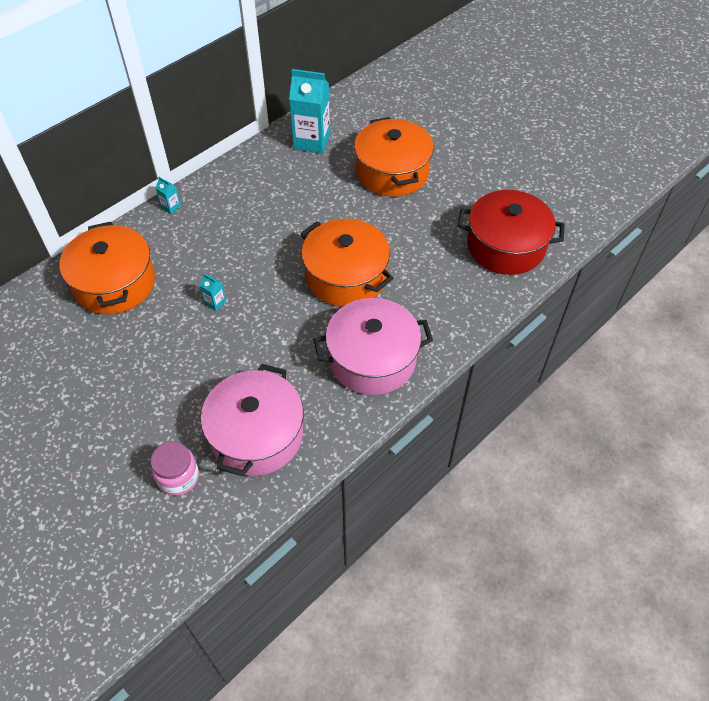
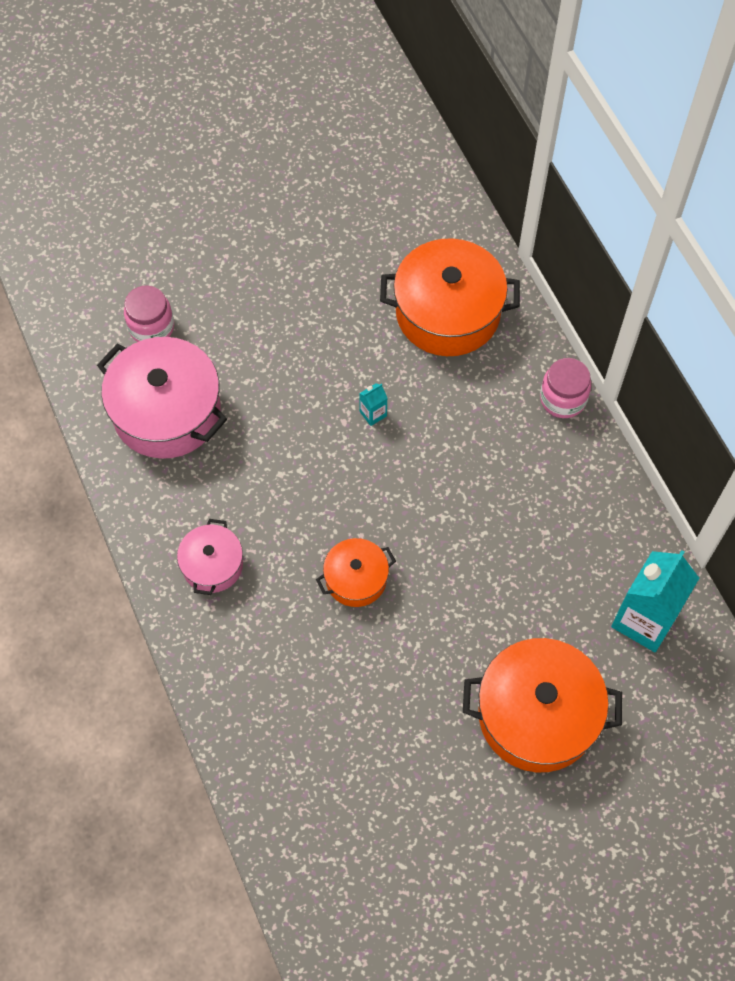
camera: 110 degrees right, 10 degrees up
(171, 207) = (563, 399): turquoise carton -> pink jar
(346, 276) = (356, 579): orange pot -> orange pot, size x0.54
(372, 359) = (212, 565): pink pot -> pink pot, size x0.54
(505, 246) = (327, 818): red pot -> none

